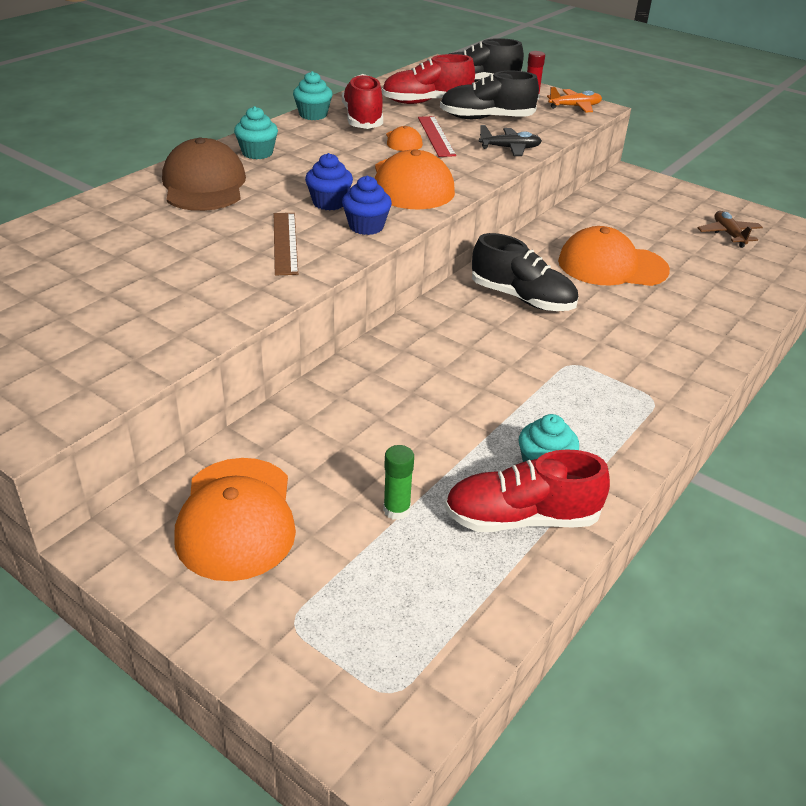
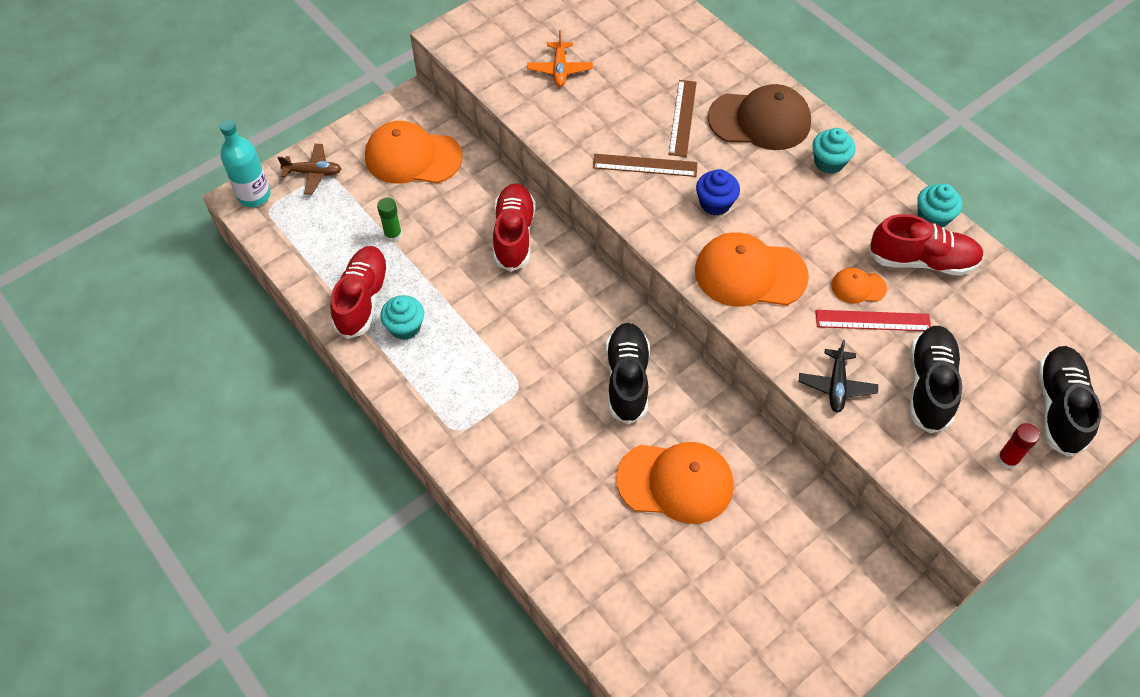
camera: 105 degrees right, 20 degrees up
(204, 225) = (682, 118): none -> brown ruler
(365, 728) = (254, 195): none -> turquoise bottle
(366, 226) = (665, 223): blue cupcake -> none
(427, 102) = (981, 334): red shoe -> red shoe (514, 235)
(522, 298) = (627, 379): black shoe -> black shoe turned 135 degrees clockwise
(575, 107) = (976, 504): orange plane -> orange plane (560, 69)
(612, 266) = (675, 482): orange cap -> orange cap turned 75 degrees clockwise
(728, 234) = (733, 646): brown plane -> brown plane (313, 173)

